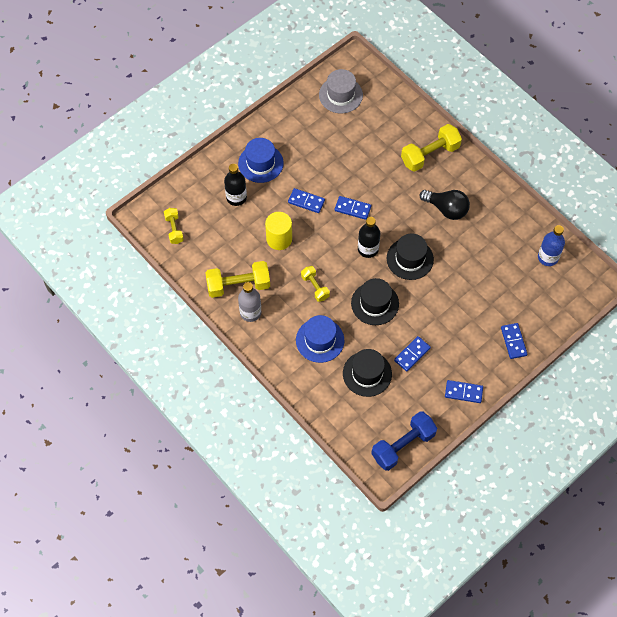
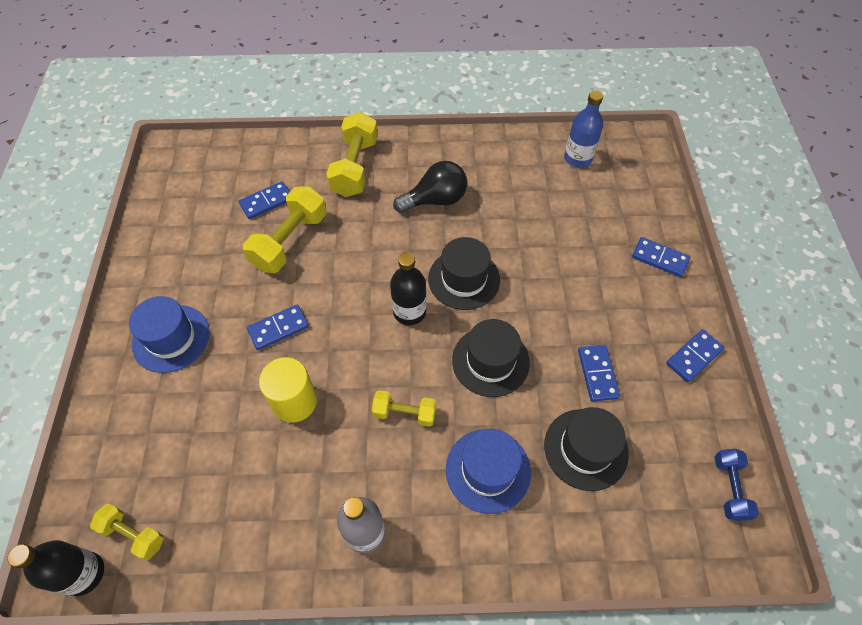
camera: 50 degrees left, 5 degrees down
(236, 197) = (182, 406): black bottle -> black bottle (84, 573)
(238, 285) = (308, 514): yellow dumbbell -> yellow dumbbell (290, 241)
(340, 95) = (190, 191): grey hat -> none
(352, 209) = (341, 287): blue domino -> blue domino (266, 202)
(403, 445) = (729, 488): blue dumbbell -> blue dumbbell, size x0.58

